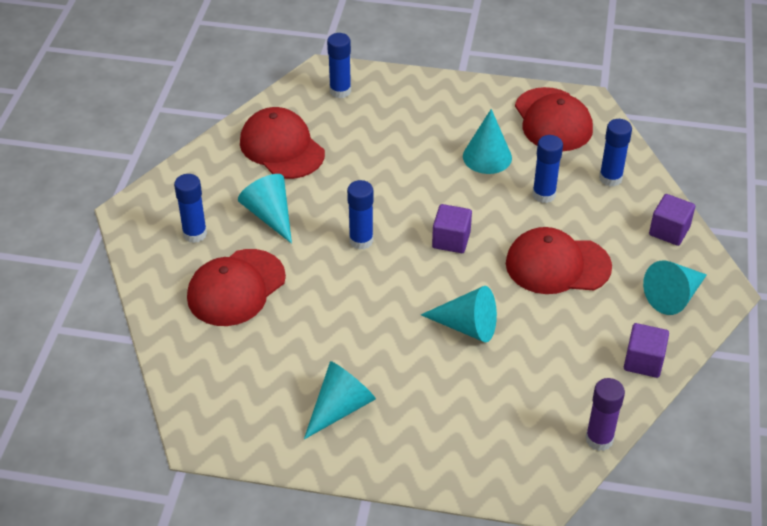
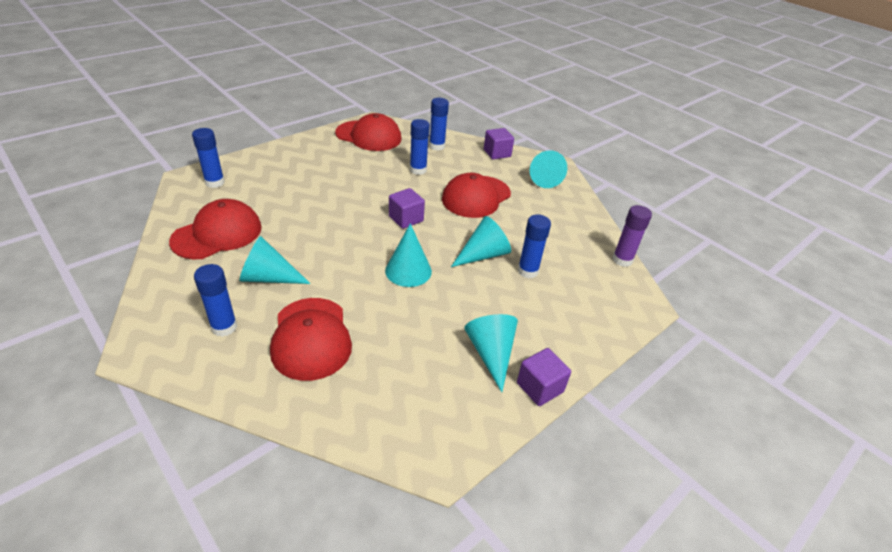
camera: 55 degrees left, 5 degrees down
(282, 147) = (217, 234): red cap -> red cap turned 135 degrees clockwise
(361, 240) = (354, 252): blue glue stick -> blue glue stick (528, 271)
(487, 157) = (361, 169): turquoise cone -> turquoise cone (408, 271)
(643, 361) = (579, 212): purple cube -> purple cube (540, 387)

